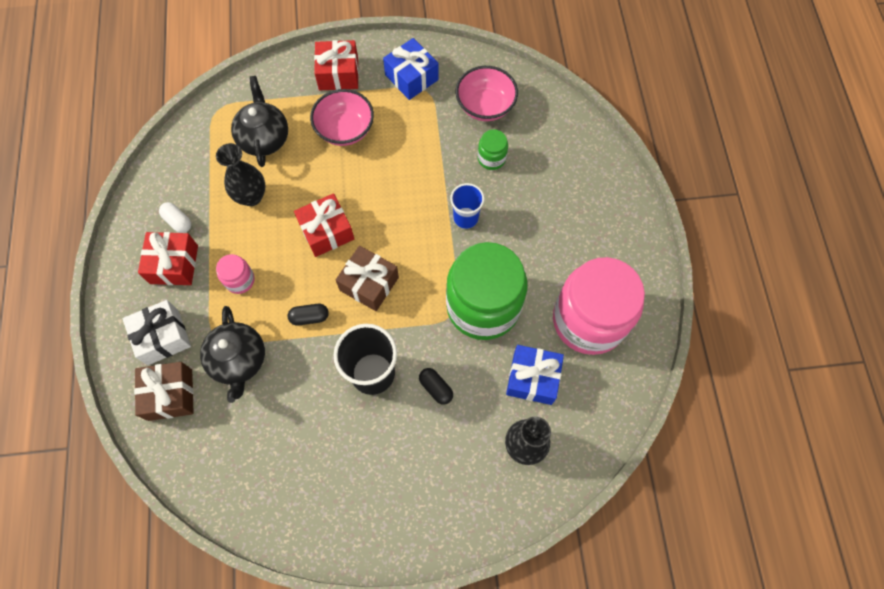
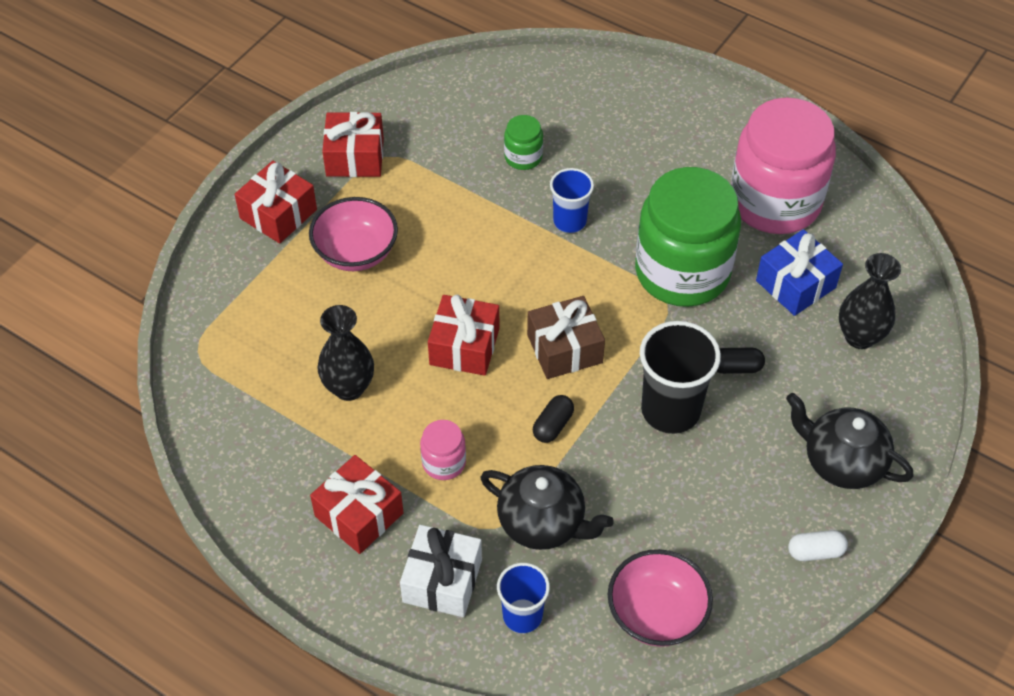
camera: 50 degrees left, 15 degrees down
(170, 394) = (522, 616): brown gift -> blue cup
(178, 221) = (306, 477): white capsule -> white capsule (815, 552)
(264, 138) = (286, 330): black teapot -> black teapot (841, 462)
(411, 77) = (355, 157): blue gift -> red gift
(485, 106) = (457, 122): pink bowl -> pink bowl (656, 614)

